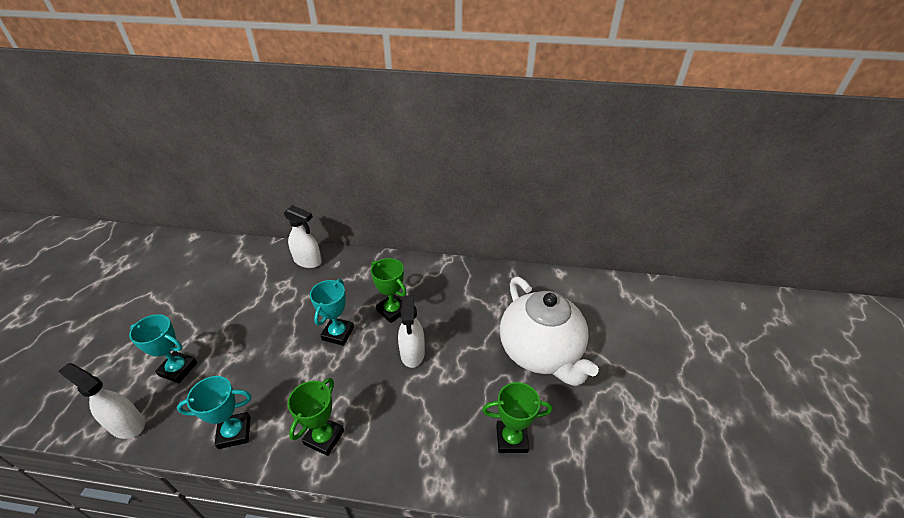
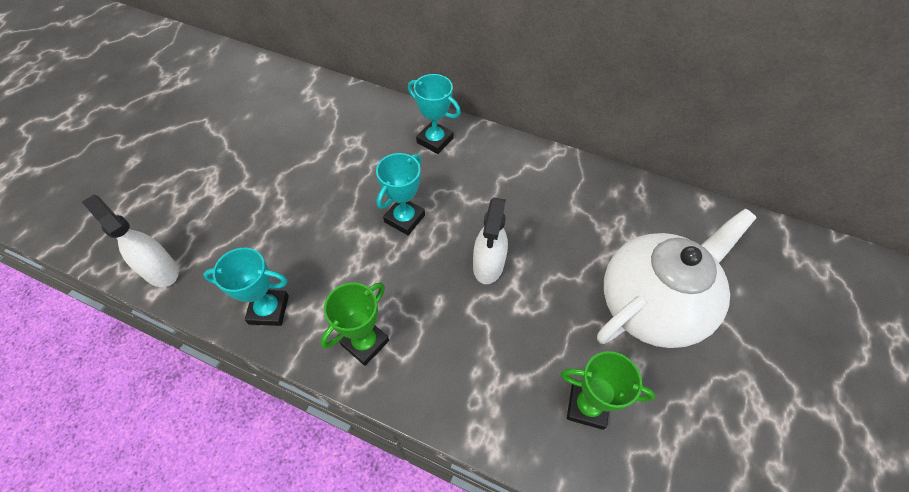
camera: 15 degrees right, 15 degrees up
(178, 369) = (221, 219): turquoise trophy -> turquoise trophy (435, 140)
(308, 261) = (387, 117): white spray bottle -> none
(392, 310) = (475, 204): green trophy -> none
(540, 352) = (652, 304): white teapot -> white teapot turned 120 degrees counterclockwise

